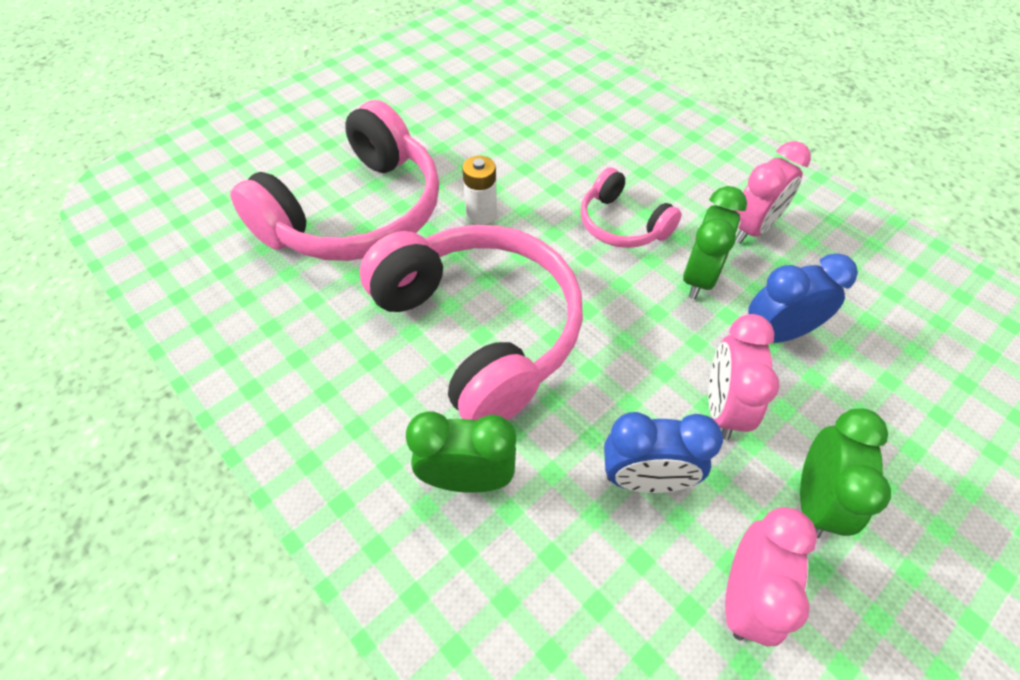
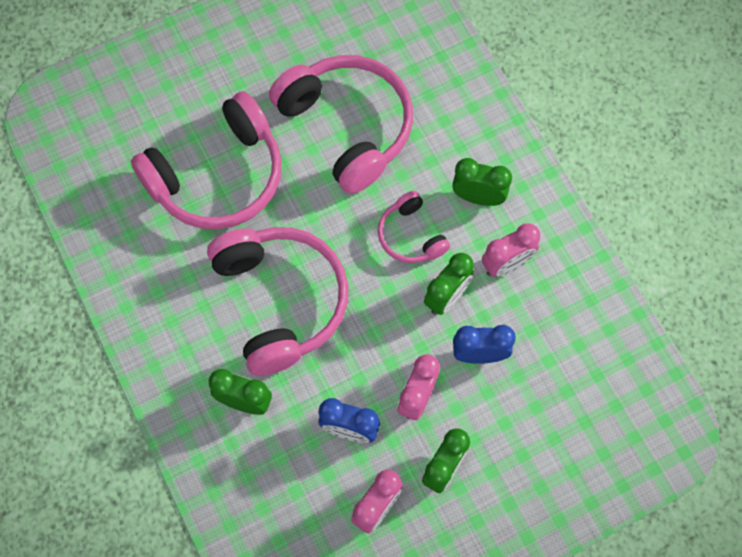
camera: 15 degrees right, 15 degrees up
(481, 214) = (309, 200): white battery -> none
(502, 140) = (347, 127): none -> pink headphones
(682, 173) = (478, 197): none -> green clock

